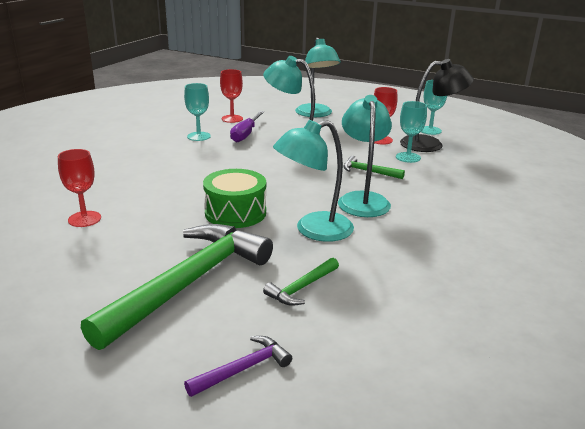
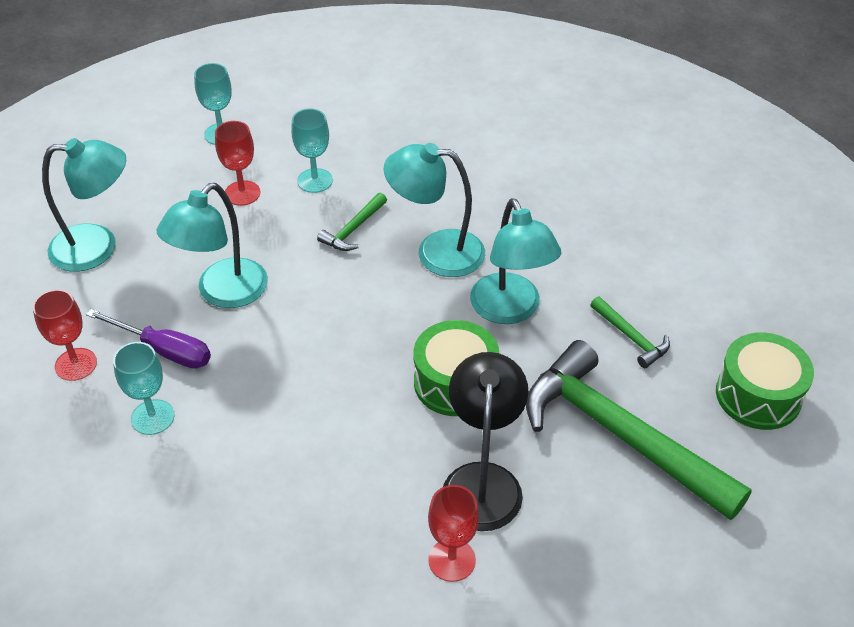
camera: 80 degrees left, 20 degrees up
(243, 369) = (758, 395): purple hammer -> green drum
(430, 144) = (274, 147): black lamp -> black lamp (482, 480)

